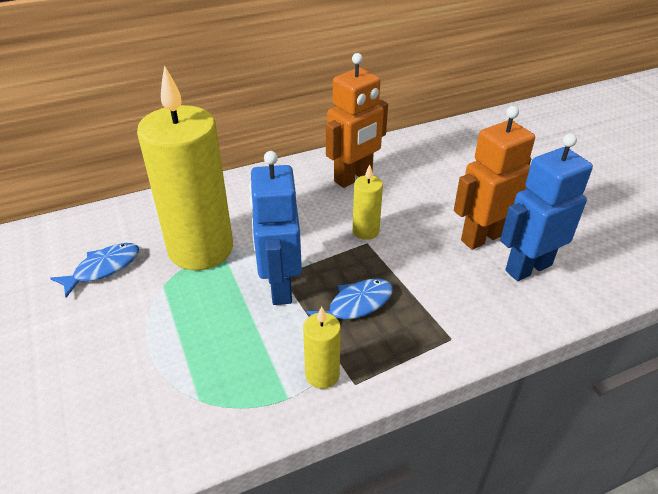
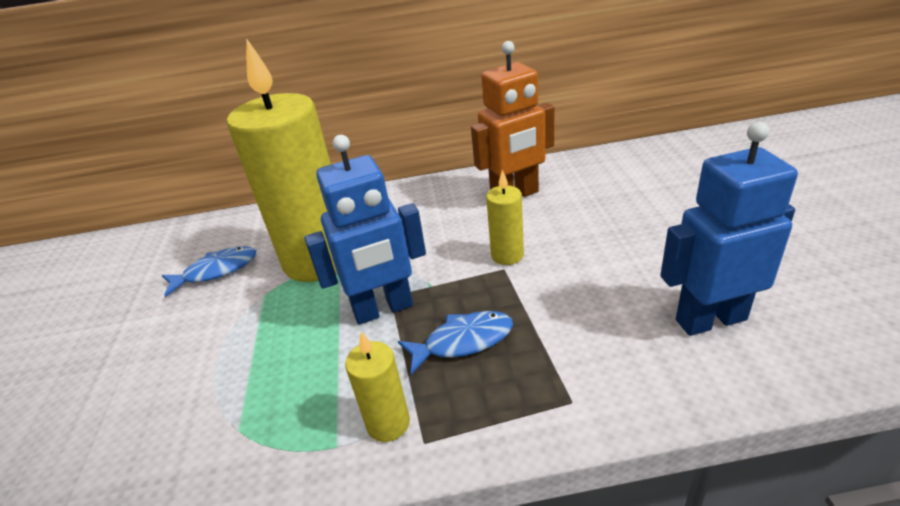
camera: 20 degrees right, 5 degrees down
(280, 287) = (383, 309): blue robot -> blue robot turned 120 degrees counterclockwise
(482, 237) = (655, 274): orange robot -> none

